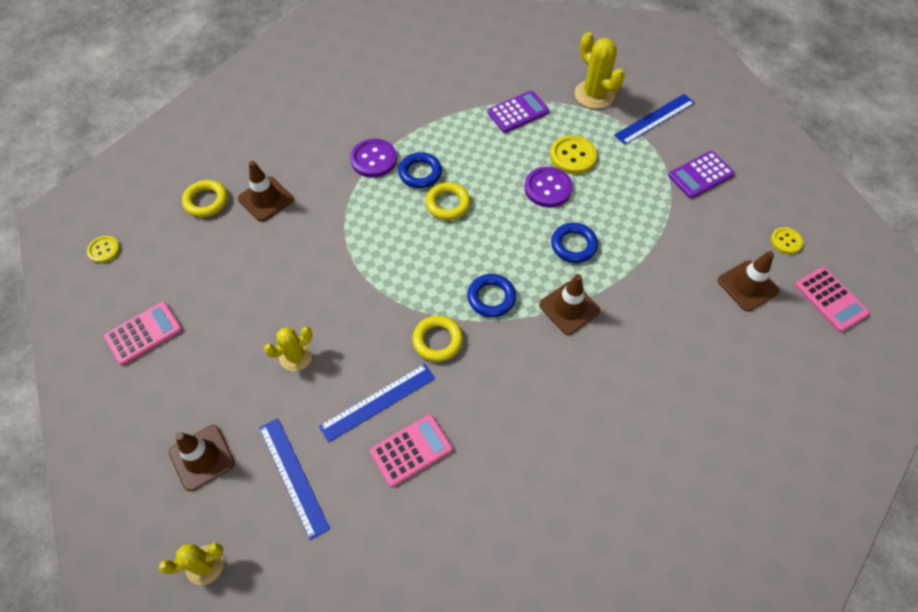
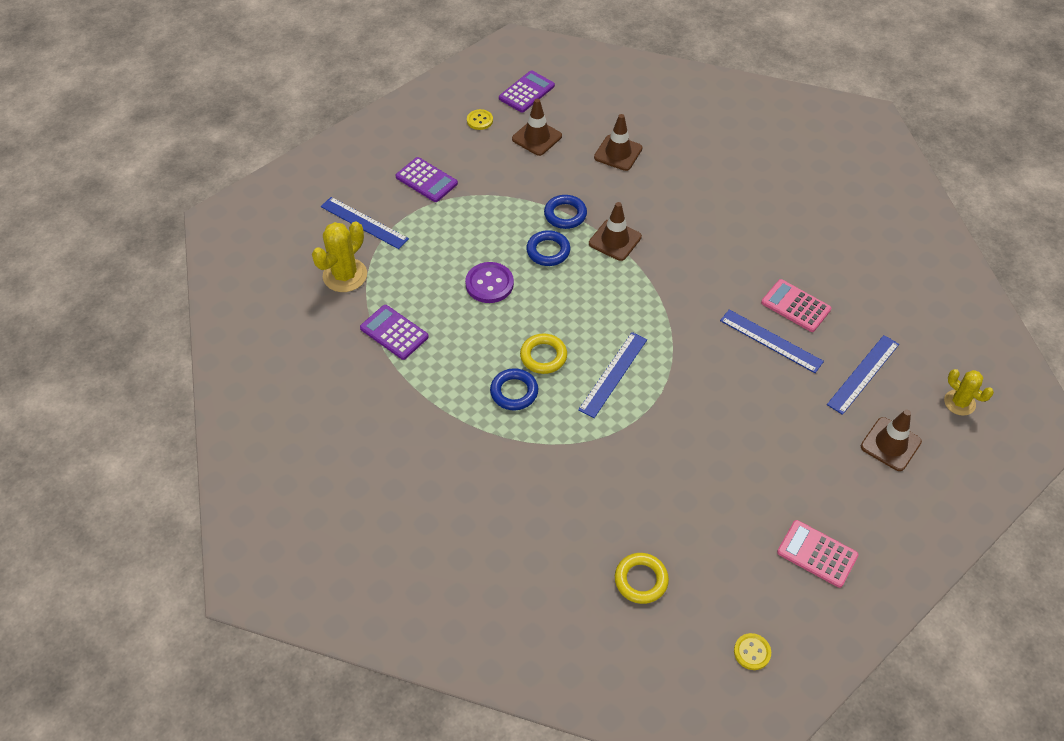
camera: 110 degrees left, 5 degrees down
(265, 199) = (611, 521): brown traffic cone -> brown traffic cone (618, 153)
(296, 357) = (766, 415): yellow cactus -> none
(374, 159) = (513, 440): purple button -> none
(404, 249) = (613, 374): none -> blue ruler
(437, 340) = (694, 318): yellow ring -> none
(491, 298) = (632, 294): blue ring -> blue ring (565, 214)
(572, 156) = (440, 274): yellow button -> none
(830, 299) = (526, 92): pink calculator -> purple calculator

